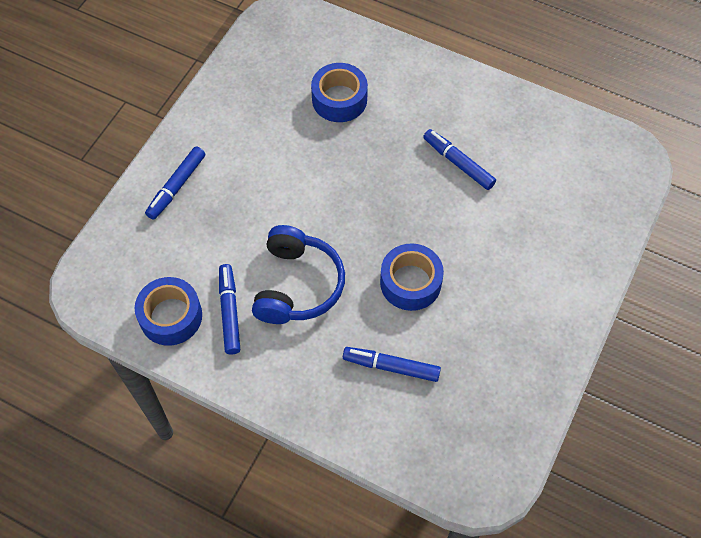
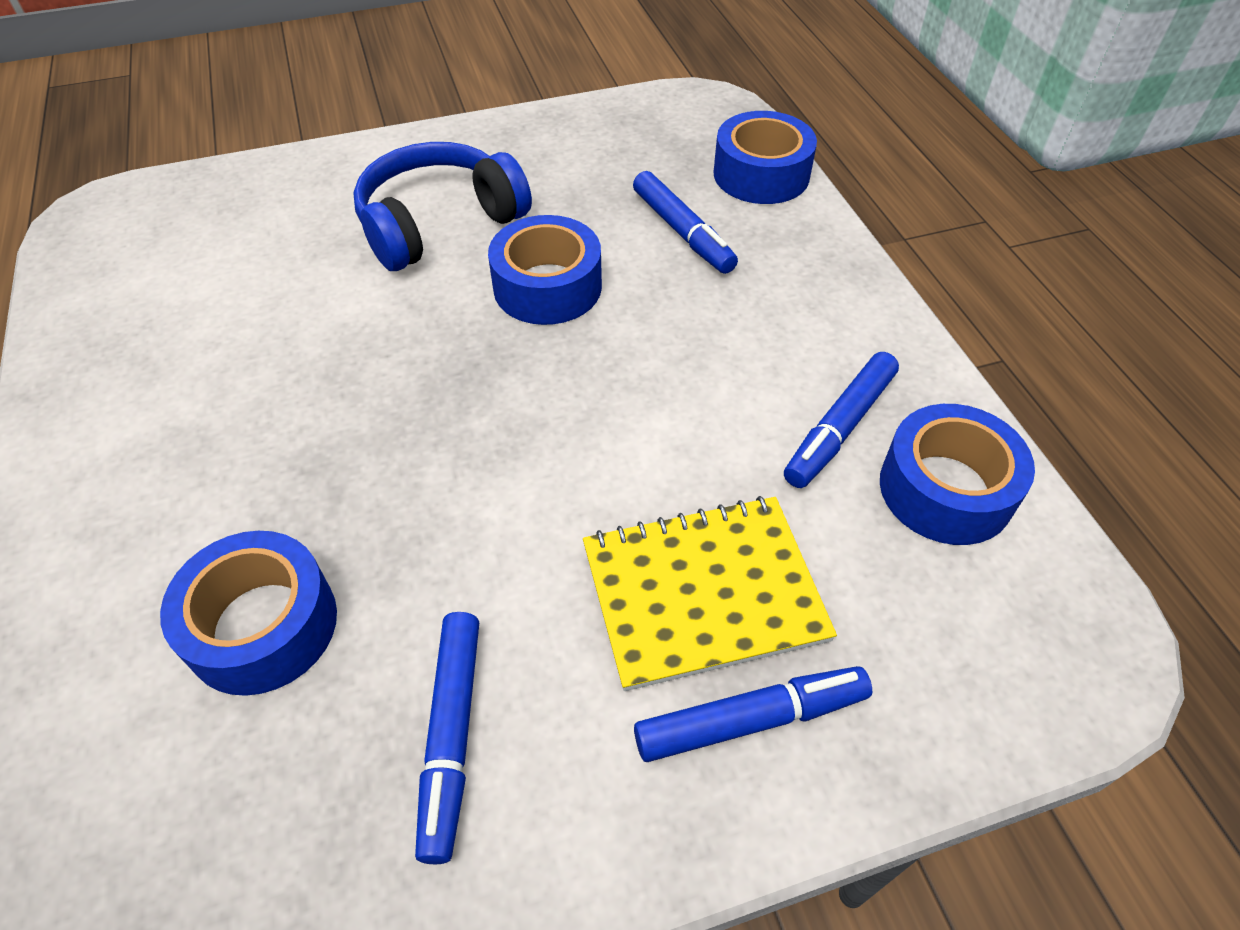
camera: 135 degrees left, 10 degrees down
(223, 210) = (703, 593): none -> yellow notebook
(297, 285) = (700, 389): blue headphones -> blue headphones (439, 223)
(397, 446) = (761, 174): none -> blue tape
(458, 163) = (275, 366): blue marker -> blue marker (451, 736)

